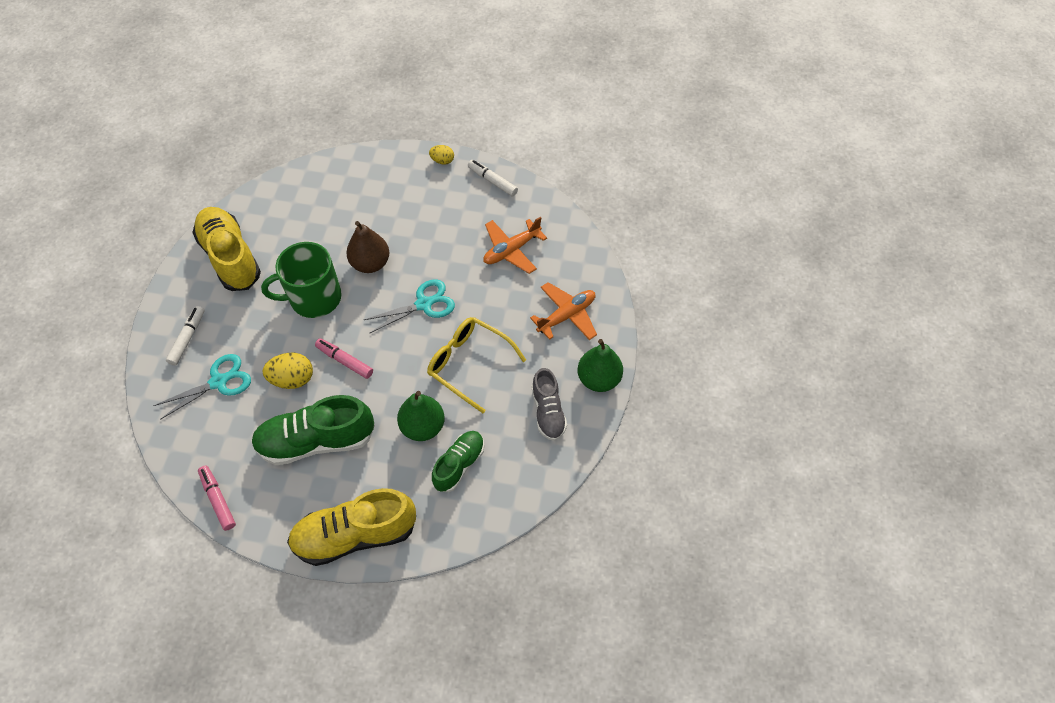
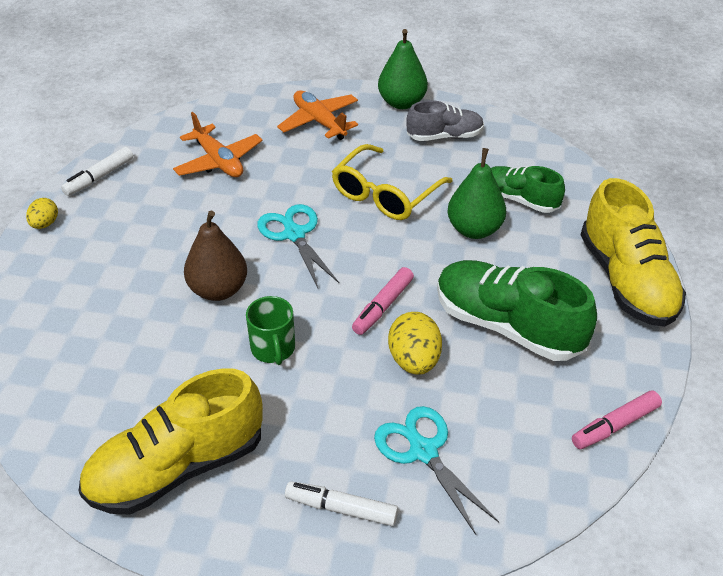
camera: 90 degrees left, 15 degrees down
(314, 298) = (273, 348): green mug -> green mug, size x0.57
(316, 441) = (507, 326): green shoe -> green shoe turned 135 degrees clockwise

